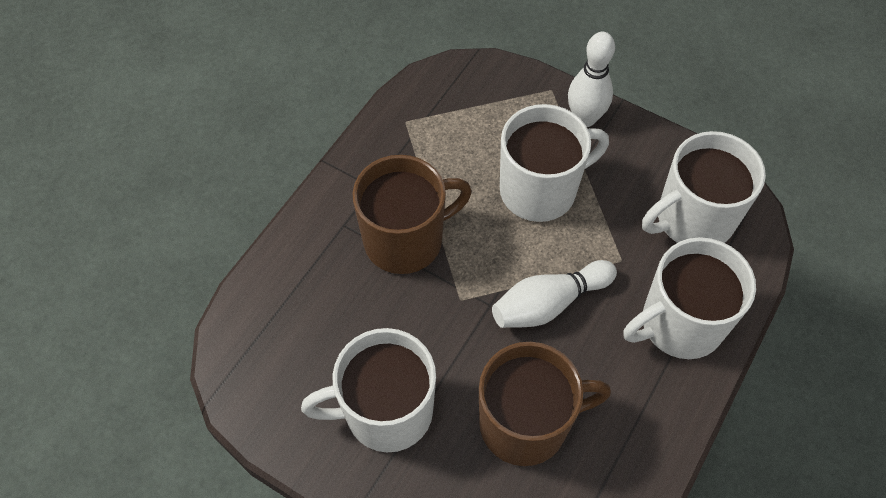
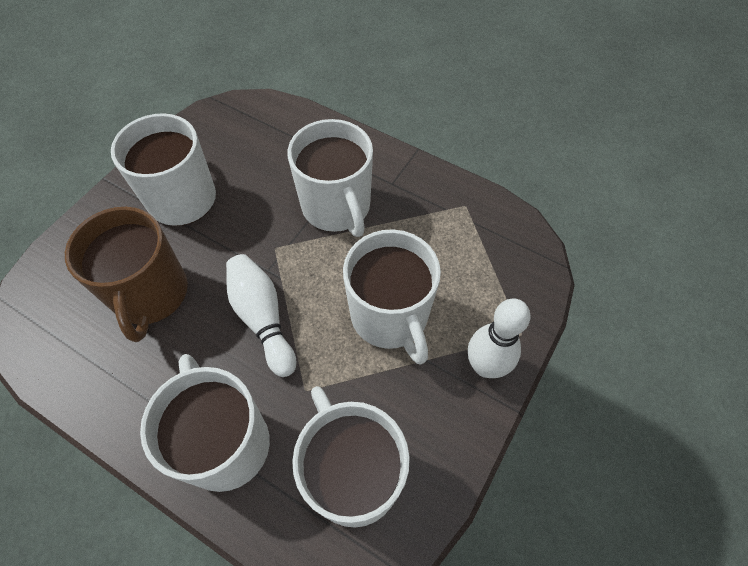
camera: 90 degrees right, 0 degrees up
(406, 240) = (337, 207): brown mug -> white mug

